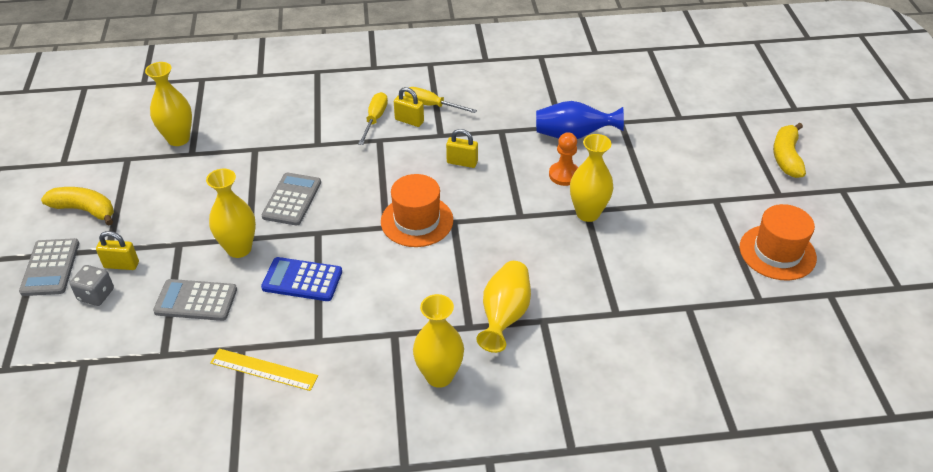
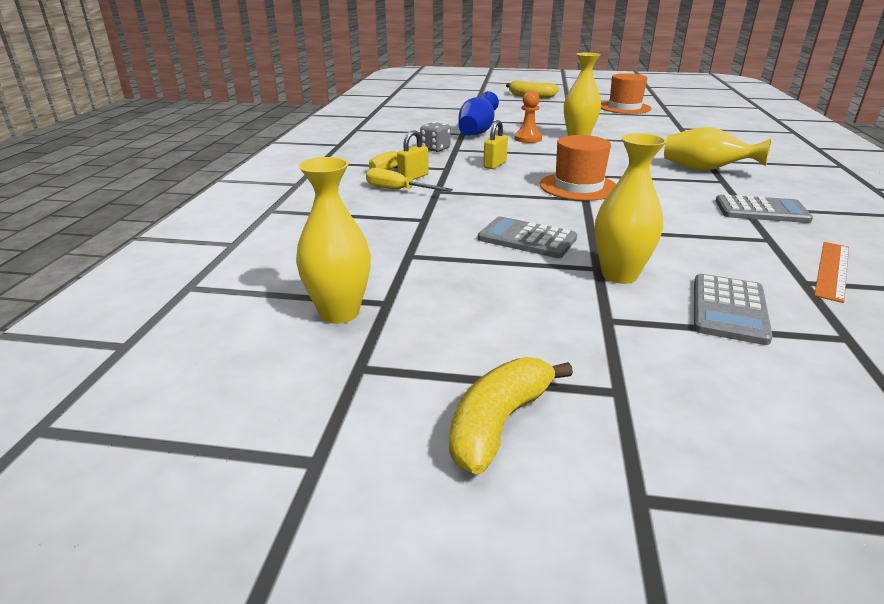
camera: 75 degrees left, 15 degrees down
(50, 267) = (677, 472): grey calculator -> grey calculator (761, 210)
(96, 295) = (742, 405): grey dice -> grey dice (435, 149)
(121, 265) = (660, 376): yellow padlock -> none
(263, 370) = (833, 270): yellow ruler -> orange ruler
(302, 280) = (674, 241): blue calculator -> none
(439, 376) = (790, 195): yellow vase -> none

